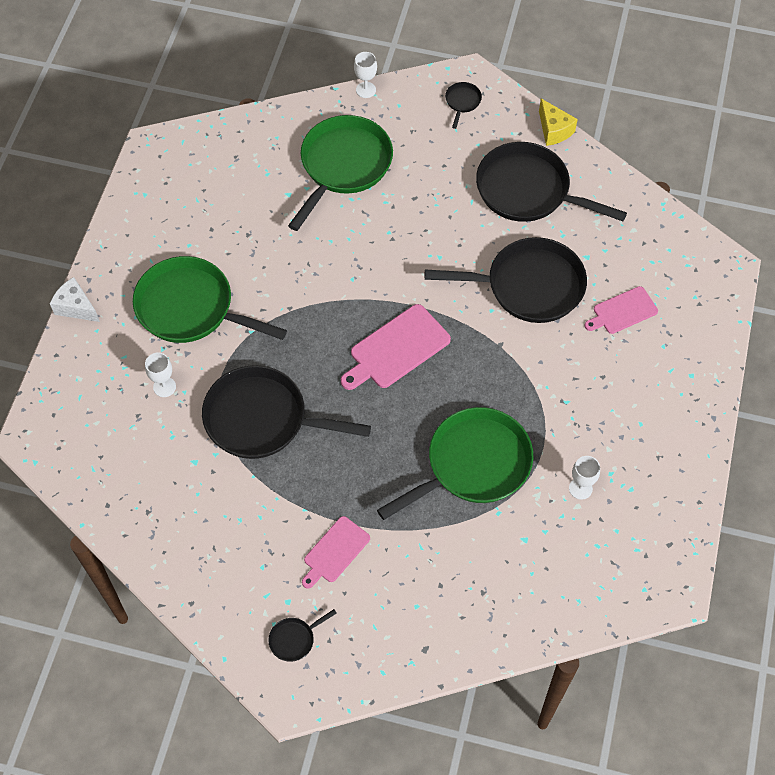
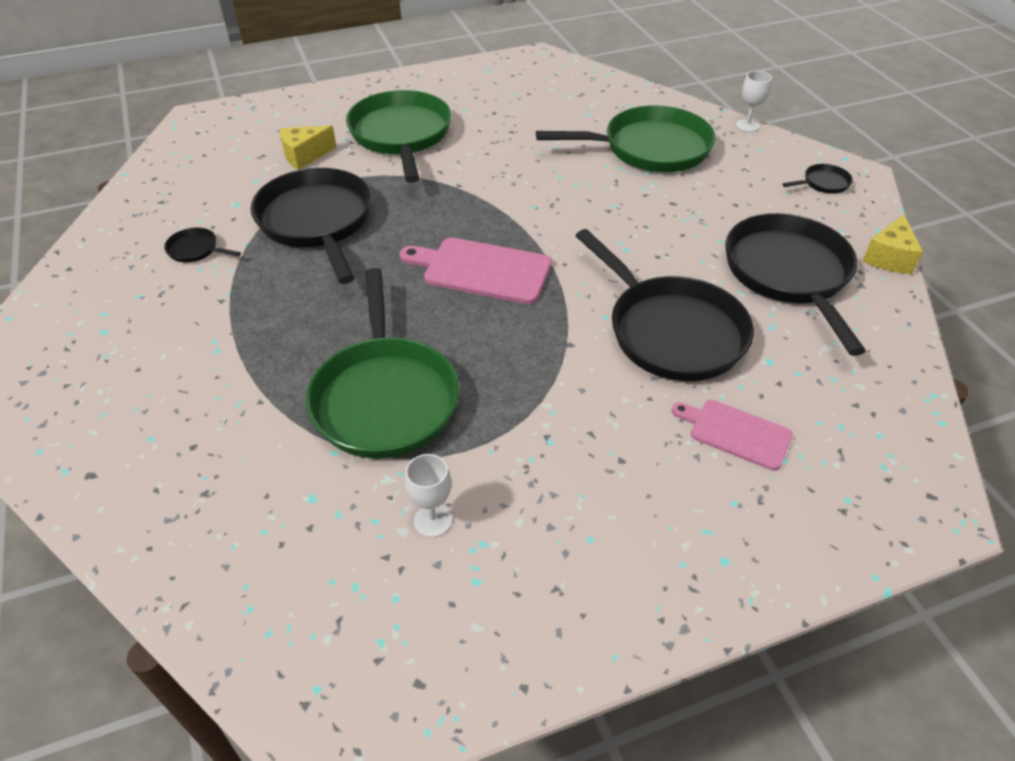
camera: 55 degrees right, 15 degrees down
(76, 307) = (345, 86): white cheese -> none
(164, 387) = (305, 156): white goblet -> yellow cheese
(294, 639) = (55, 357): black pan -> black pan (196, 250)
(335, 552) = (188, 338): pink cutting board -> none
(472, 465) = (385, 397): green pan -> green pan turned 60 degrees clockwise

